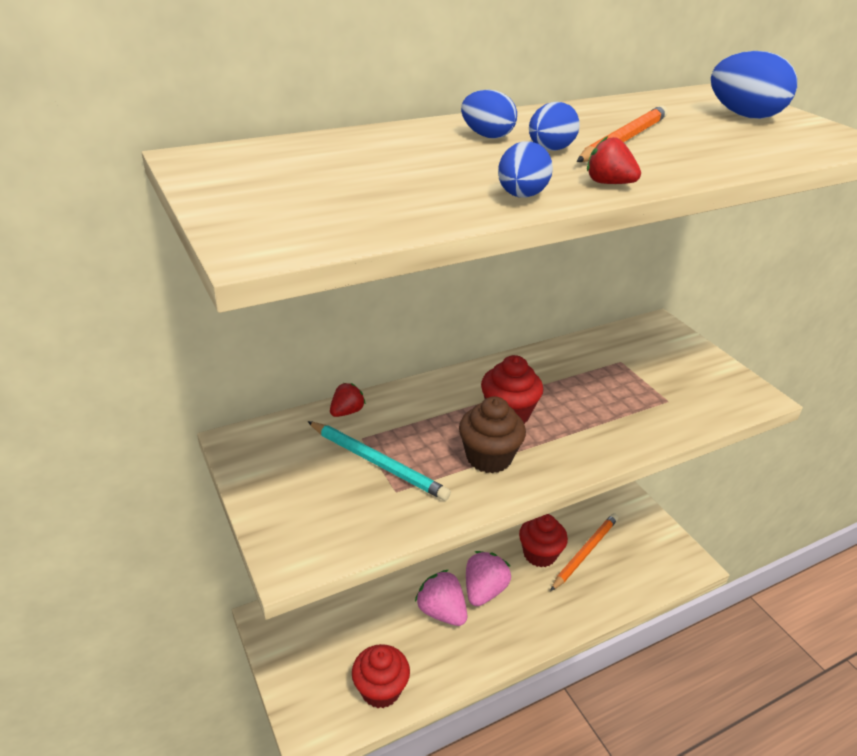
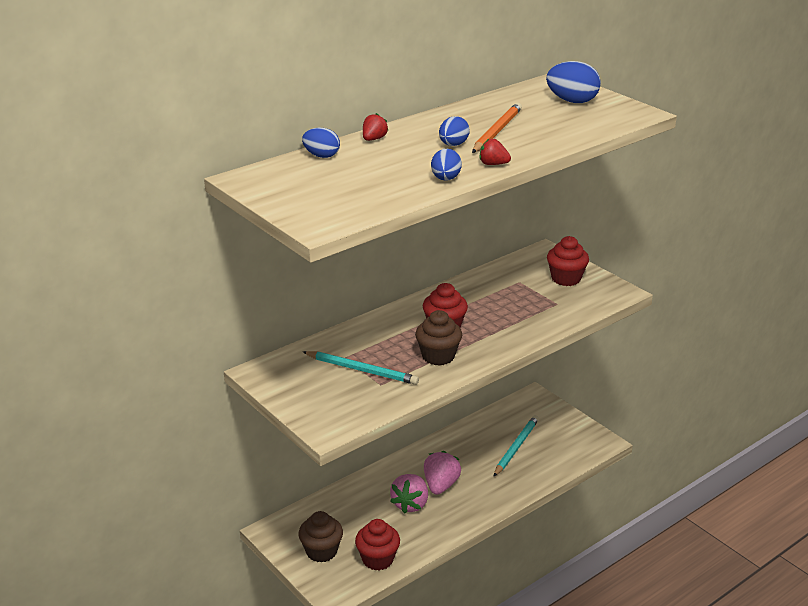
camera: 10 degrees left, 5 degrees down
(316, 662) = (321, 551): none -> brown cupcake
(347, 412) = (327, 343): red strawberry -> red strawberry (374, 139)
(441, 611) = (410, 504): pink strawberry -> pink strawberry turned 105 degrees counterclockwise
(487, 136) = (411, 139): blue egg -> blue egg (321, 156)
(539, 554) = (479, 454): red cupcake -> red cupcake (566, 278)
(585, 552) = (516, 447): orange pencil -> turquoise pencil

